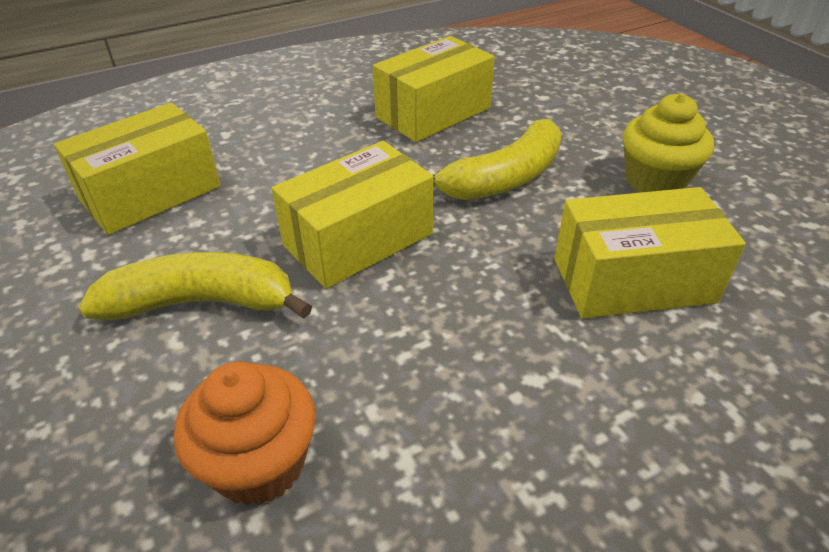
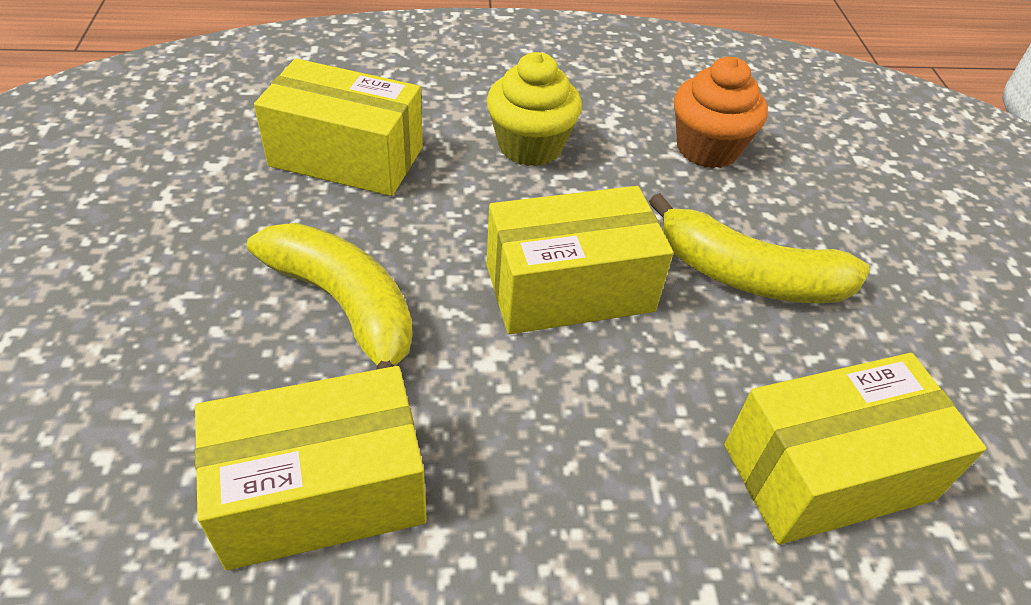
camera: 160 degrees left, 5 degrees up
(504, 178) = (345, 306): yellow banana -> yellow banana turned 60 degrees clockwise
(655, 181) = (184, 234): yellow cupcake -> yellow cupcake (530, 146)

